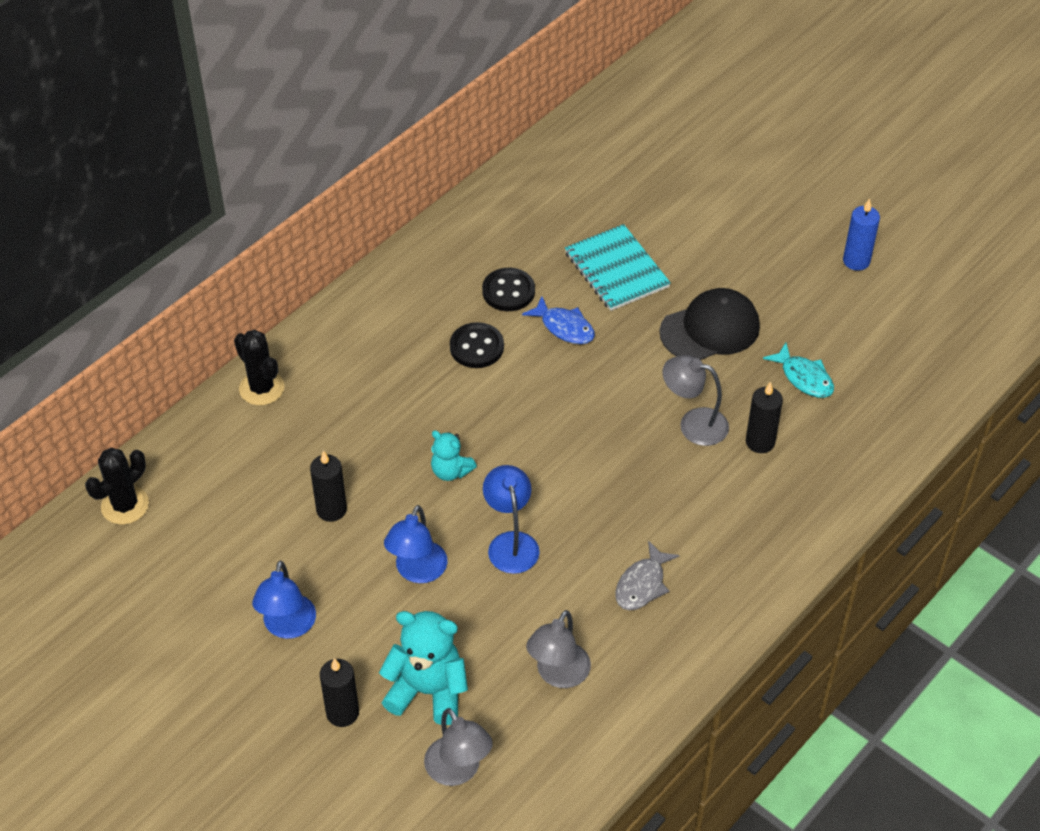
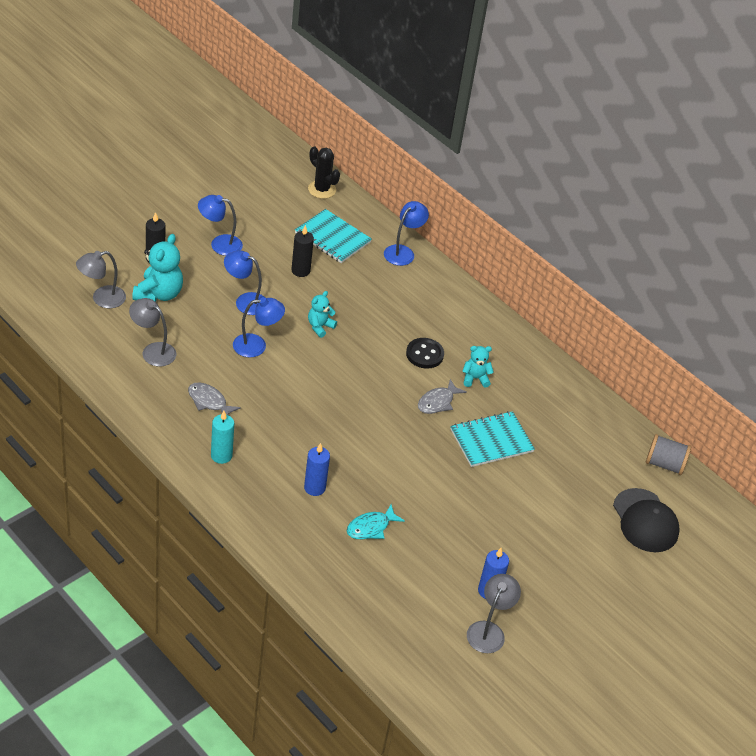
camera: 90 degrees right, 5 degrees down
(244, 478) = (332, 238): none -> turquoise notebook
(261, 388) = (403, 252): black cactus -> blue lamp
(508, 291) = (475, 378): black button -> turquoise teddy bear
(564, 327) = (437, 402): blue fish -> grey fish
(603, 113) = (664, 464): none -> grey spool
(693, 424) = (338, 454): grey lamp -> grey lamp (489, 630)
(710, 329) = (426, 482): black cap -> black cap (645, 521)
(740, 553) = (221, 456): none -> turquoise candle
(760, 442) = (314, 488): black candle -> blue candle

